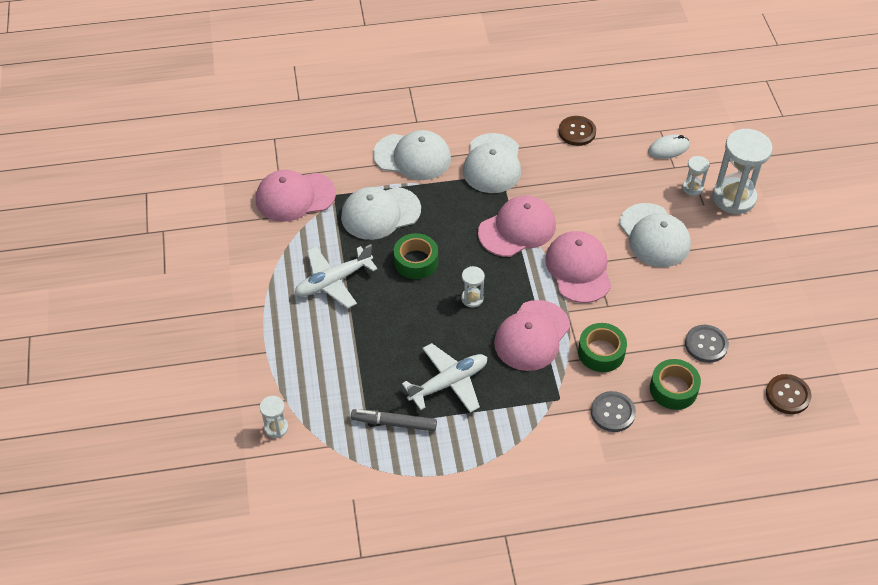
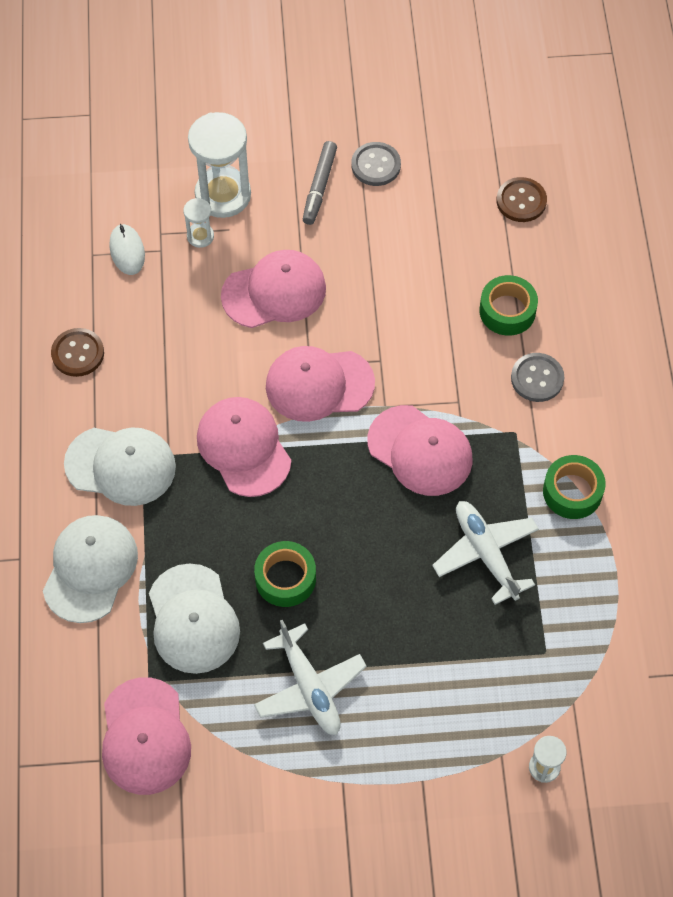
camera: 85 degrees left, 10 degrees up
(394, 423) = (542, 622): grey marker -> grey marker (319, 187)
(472, 298) = (355, 514): white hourglass -> none
(601, 352) = (450, 378): green tape -> green tape (572, 492)
(654, 235) = (274, 292): white cap -> pink cap
(706, 344) = (446, 267): grey button -> grey button (376, 165)

